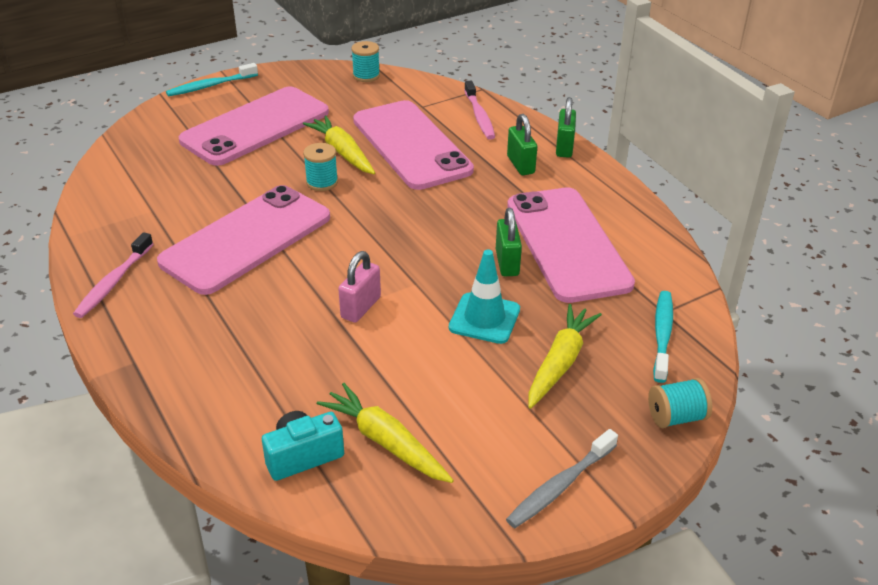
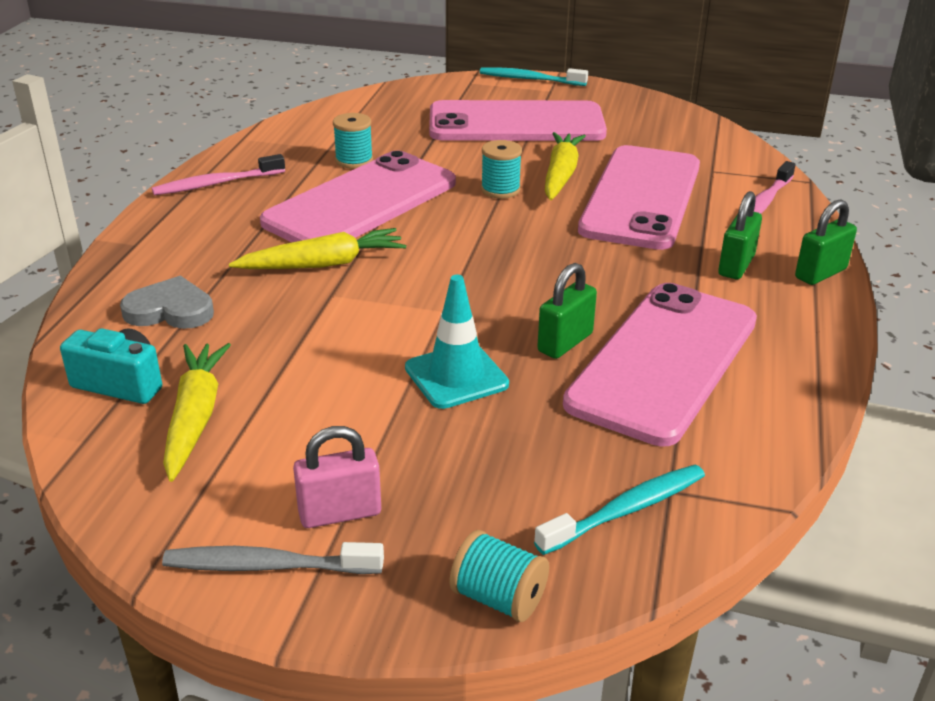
camera: 45 degrees right, 5 degrees down
(246, 239) = (361, 202): pink phone -> pink phone turned 45 degrees counterclockwise
(248, 390) = (170, 310): none -> grey heart
(361, 307) = (361, 302): pink padlock -> pink padlock (340, 513)
(366, 76) = (694, 124): turquoise spool -> turquoise spool (354, 160)
(560, 363) = (463, 461): yellow carrot -> yellow carrot (323, 264)

